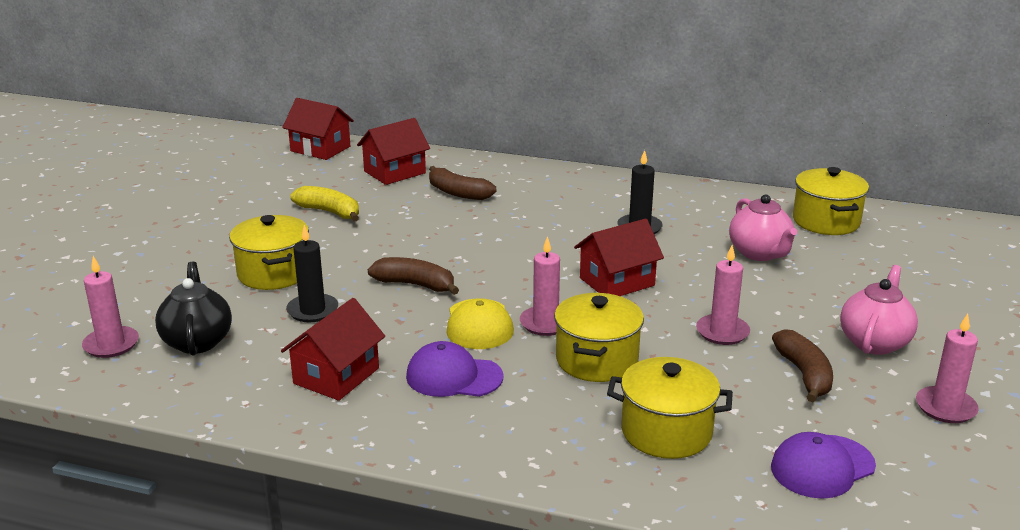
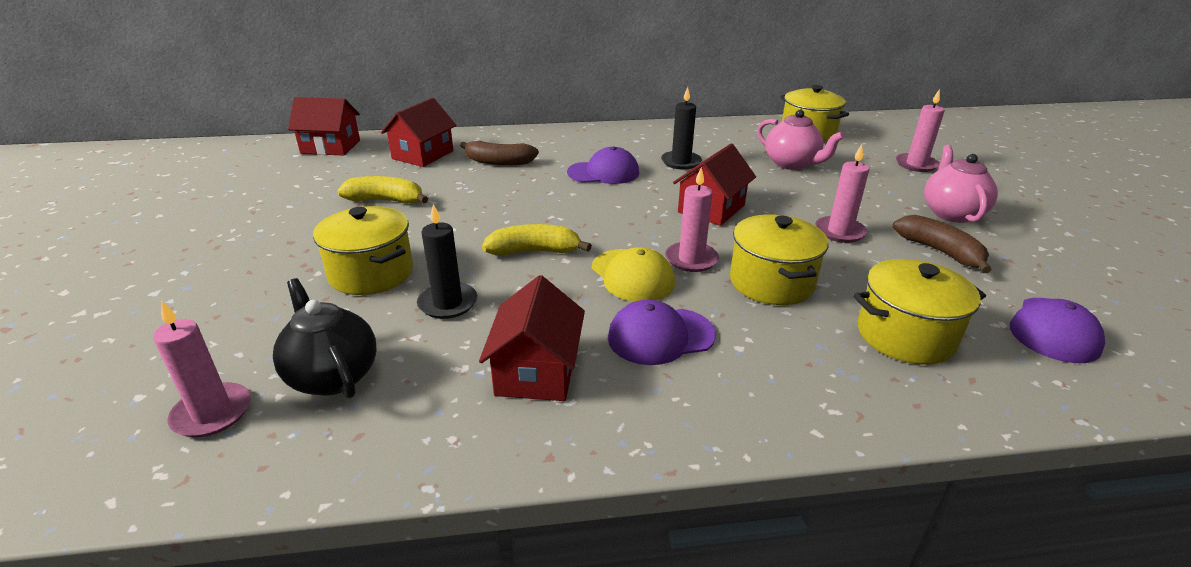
camera: 25 degrees left, 5 degrees up
(415, 285) = (534, 251): brown banana -> yellow banana
(548, 223) = (604, 172): none -> purple cap
(945, 408) = (1062, 252): pink candle -> pink candle (916, 164)

